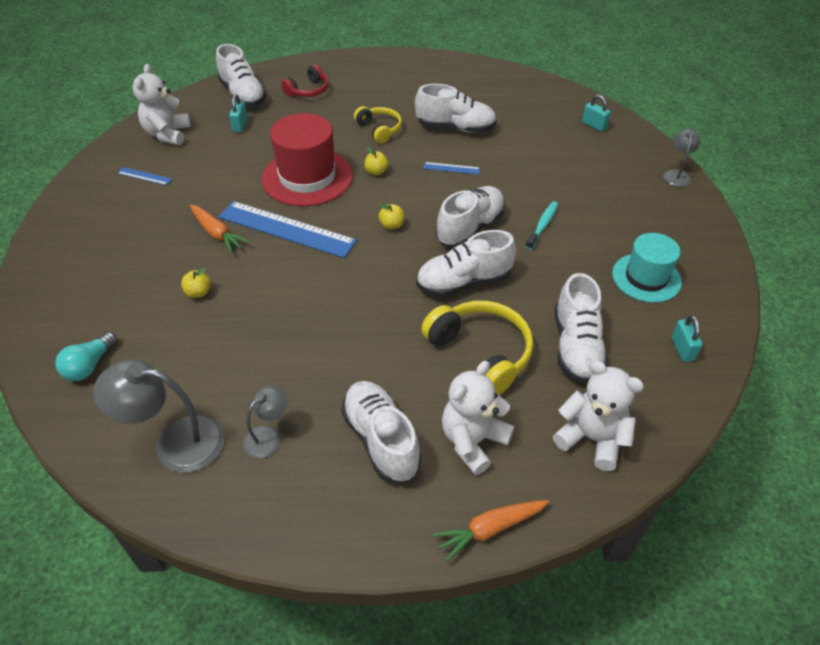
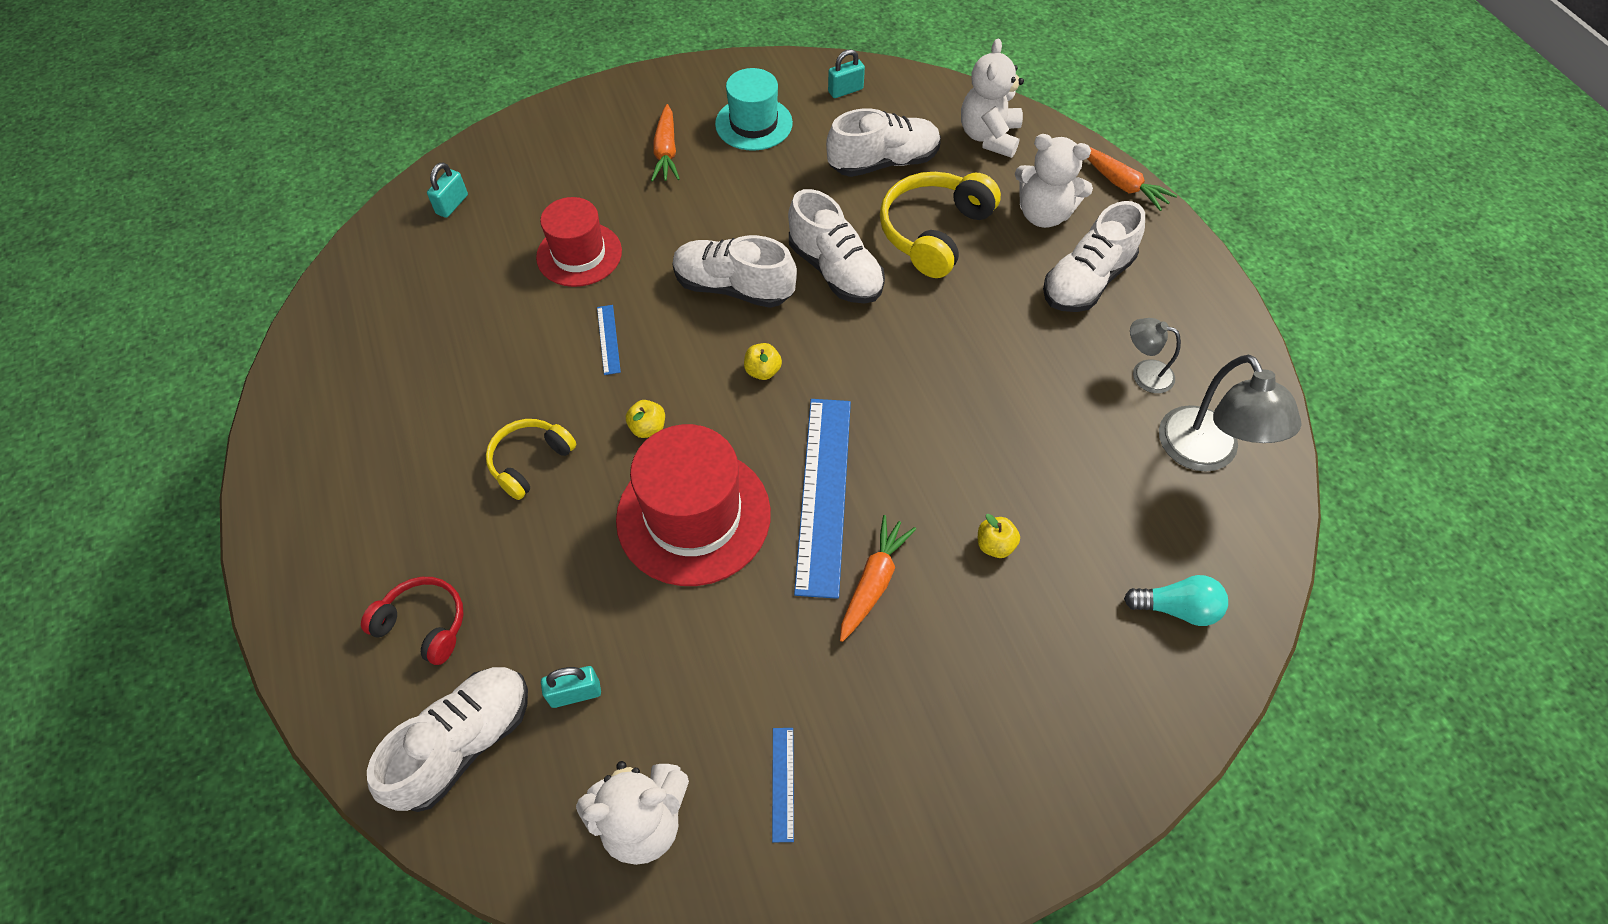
camera: 110 degrees left, 10 degrees up
(455, 127) = (498, 361): white shoe -> none
(529, 168) = (579, 254): none -> red hat
(542, 225) = (698, 220): turquoise toothbrush -> none
(622, 223) = (666, 152): none -> orange carrot
(676, 175) = (549, 116): grey lamp -> none

